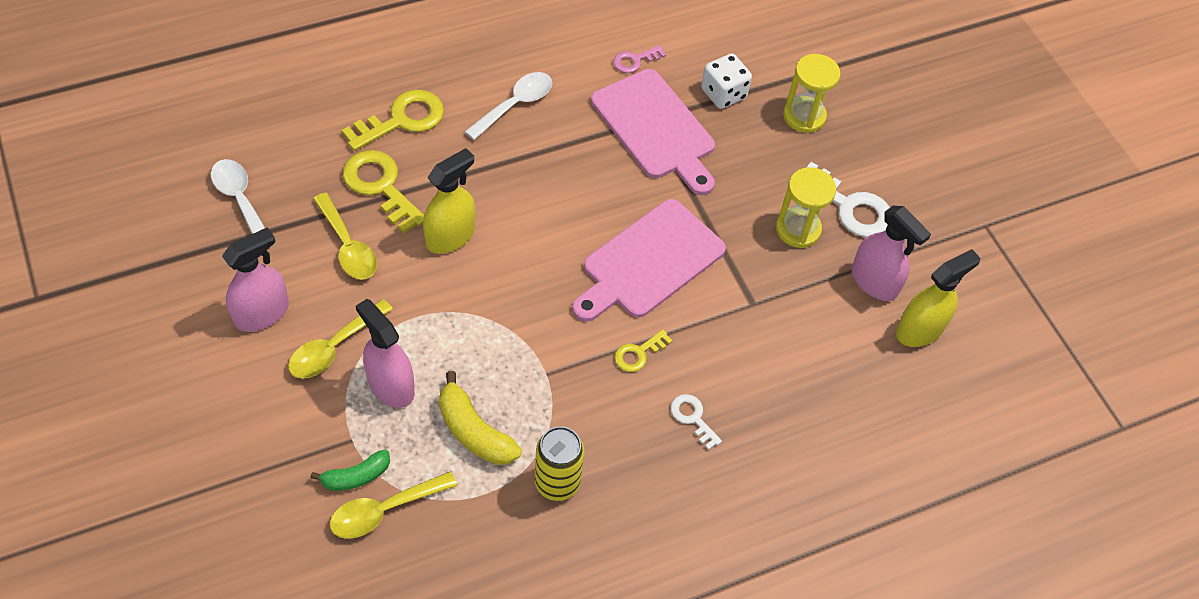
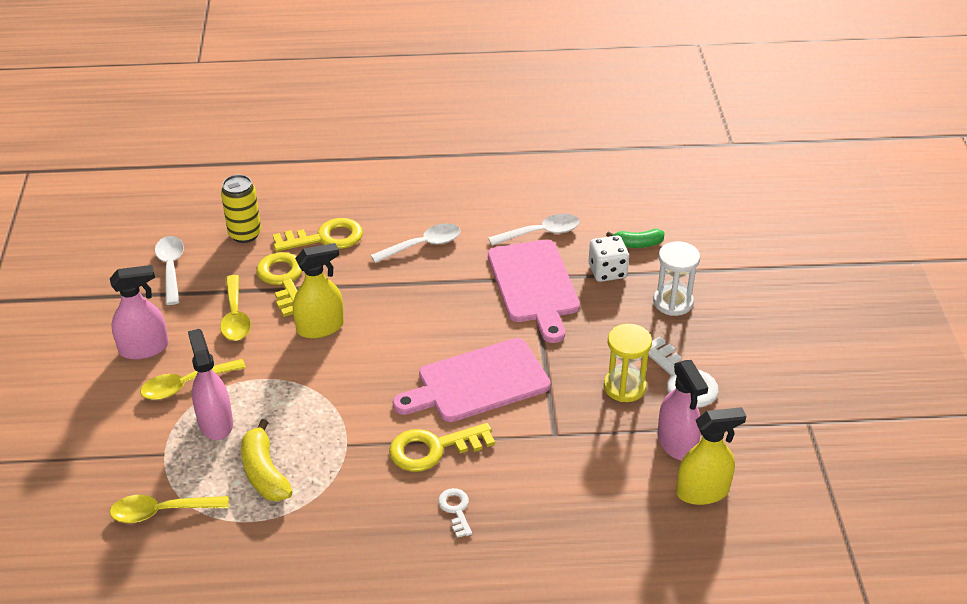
camera: 25 degrees right, 15 degrees down
(356, 476) = (152, 481): green banana -> green banana (637, 244)
(557, 483) = (313, 529): yellow can -> yellow can (245, 234)
(635, 60) = (541, 233): pink key -> white spoon
(638, 353) = (433, 449): yellow key -> yellow key, size x1.83
(804, 116) = (673, 302): yellow hourglass -> white hourglass

